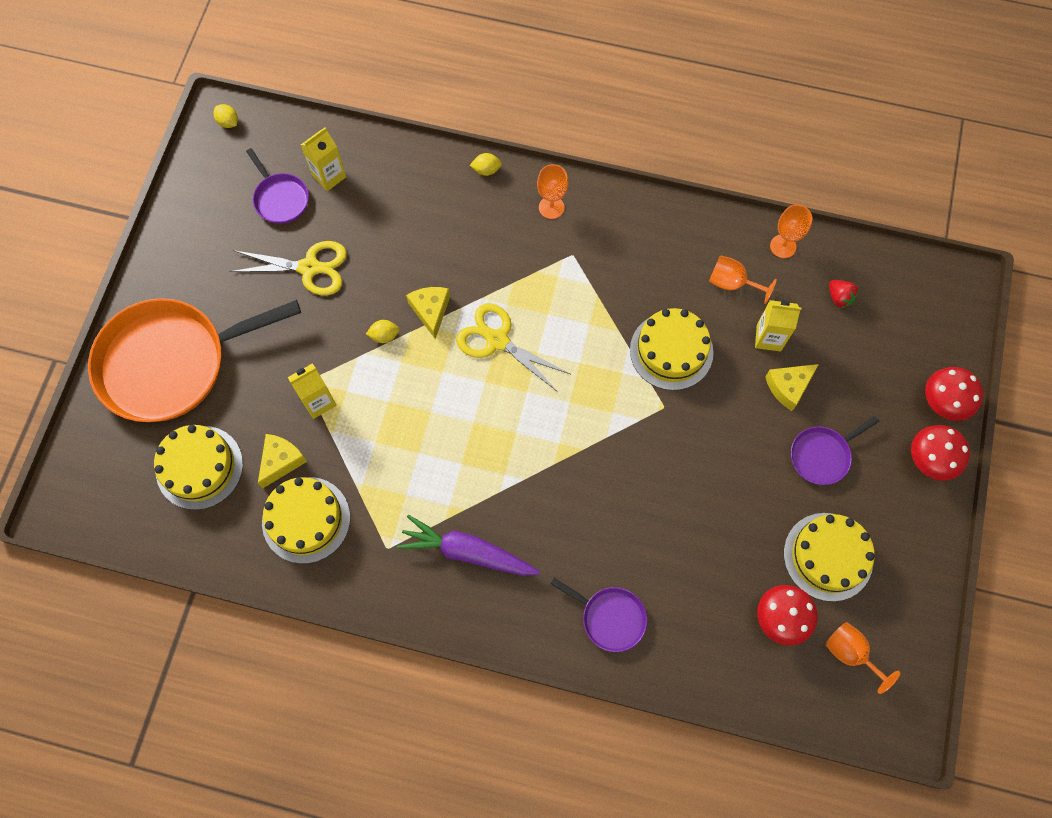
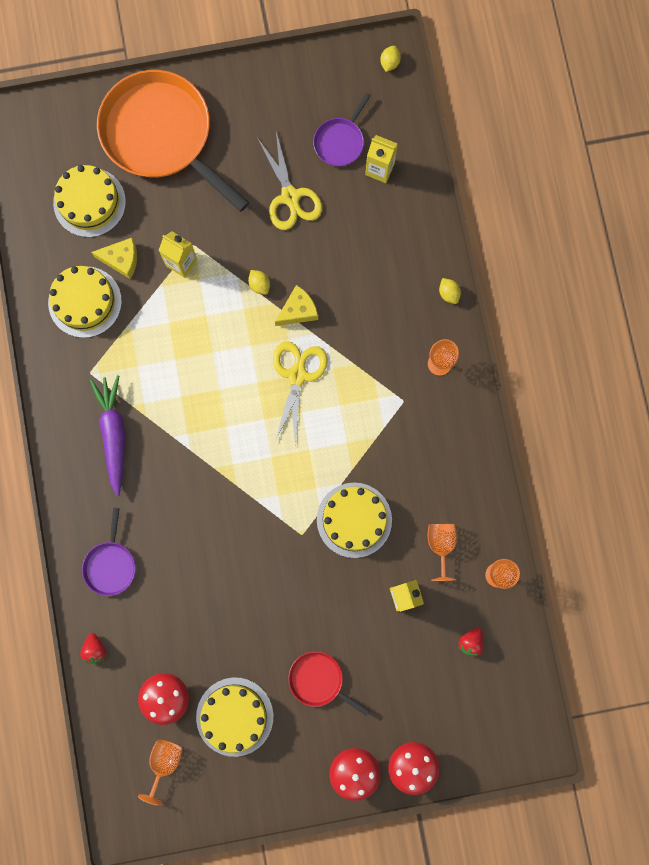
camera: 65 degrees right, 10 degrees up
(696, 675) = (95, 649): none -> red strawberry
(788, 387) = (367, 629): yellow cheese -> none
(822, 455) = (318, 680): purple pan -> red pan

